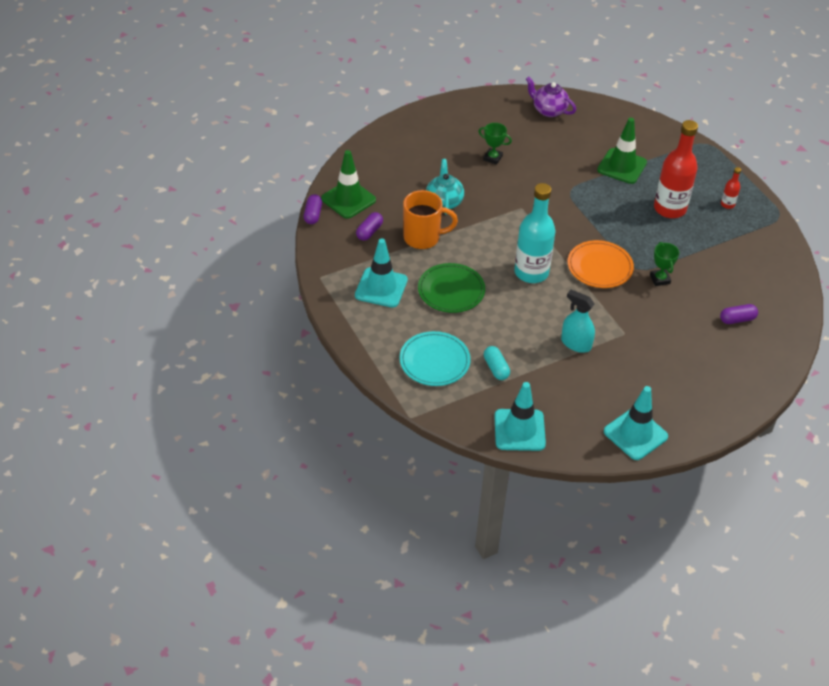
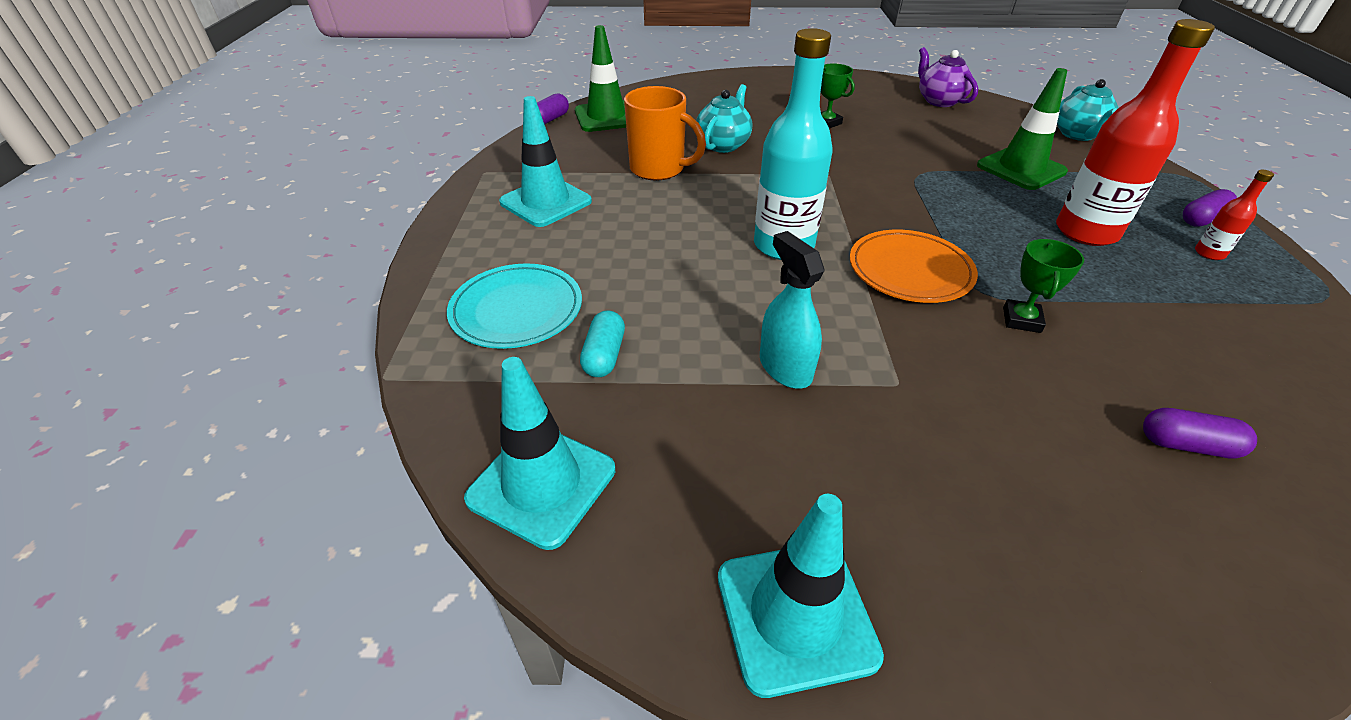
camera: 30 degrees right, 5 degrees down
(369, 232) = (597, 148): purple capsule -> purple capsule (1202, 219)
(451, 290) = (638, 232): green plate -> none
(641, 121) = (1078, 135): none -> turquoise teapot

